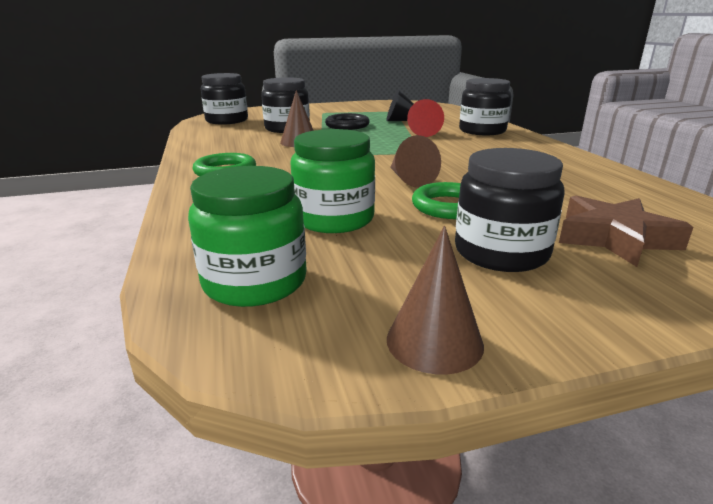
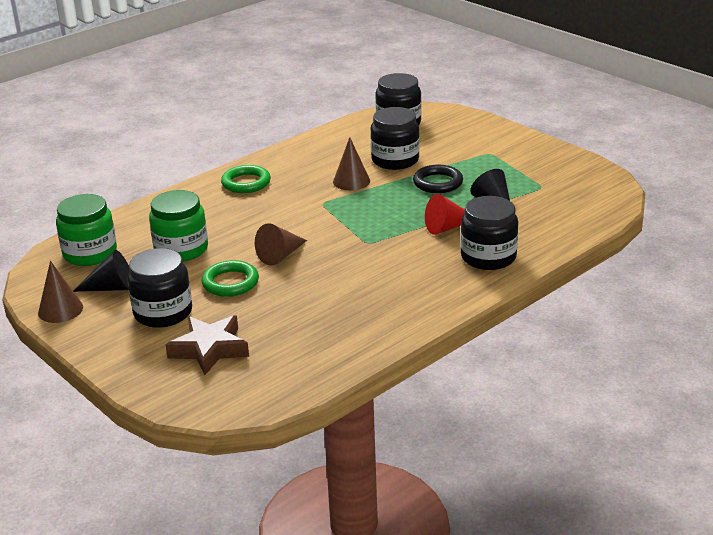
camera: 65 degrees right, 5 degrees up
(394, 279) = (112, 288): none -> black cone

